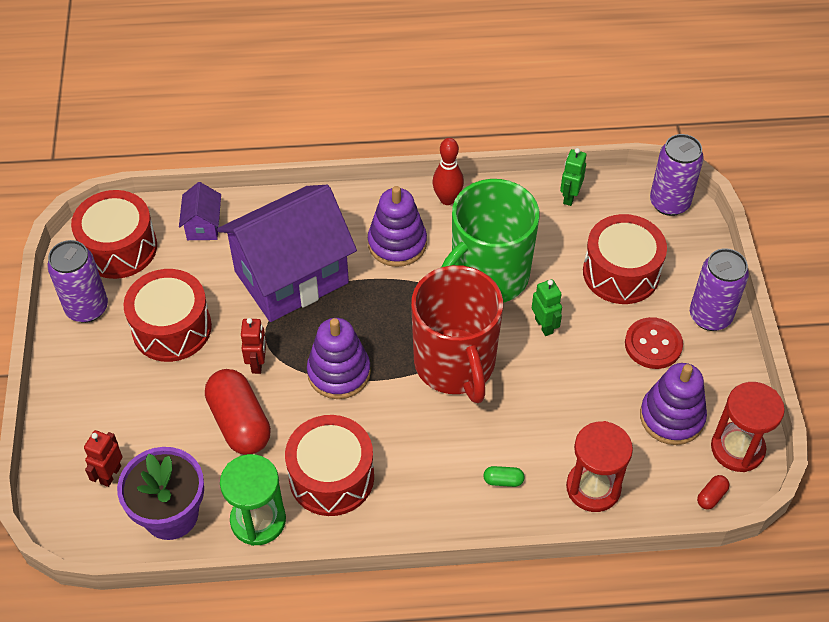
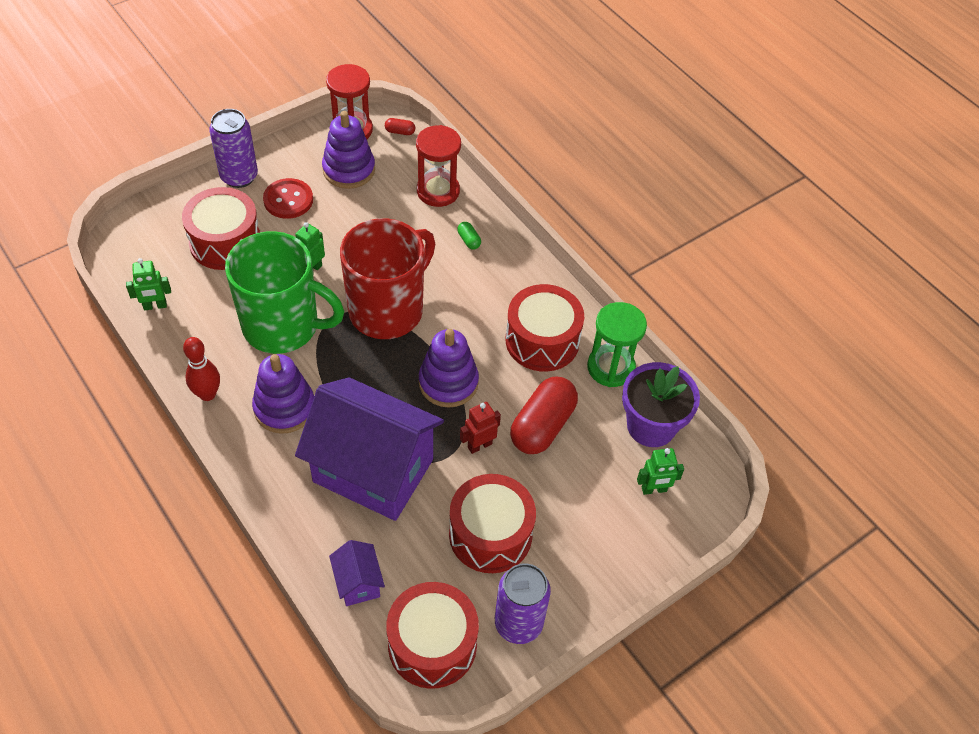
camera: 125 degrees left, 0 degrees up
(110, 474) = (654, 489): red robot -> green robot
(203, 226) = (358, 583): purple house -> purple house turned 75 degrees counterclockwise
(669, 203) = (126, 237): purple can -> none

